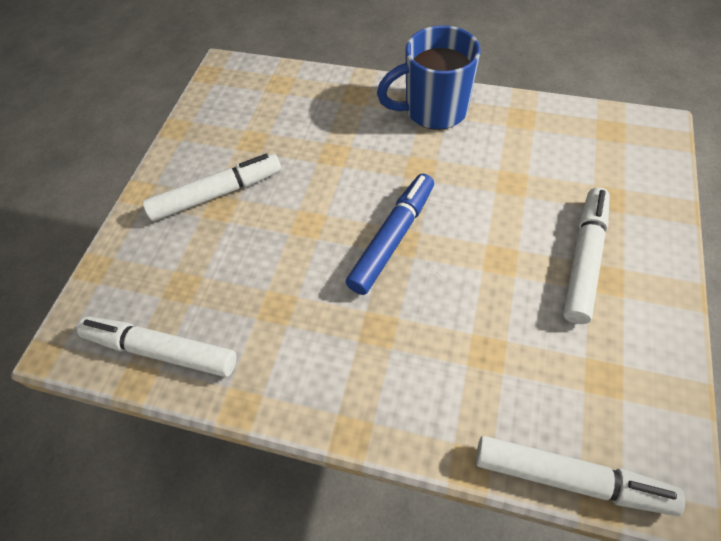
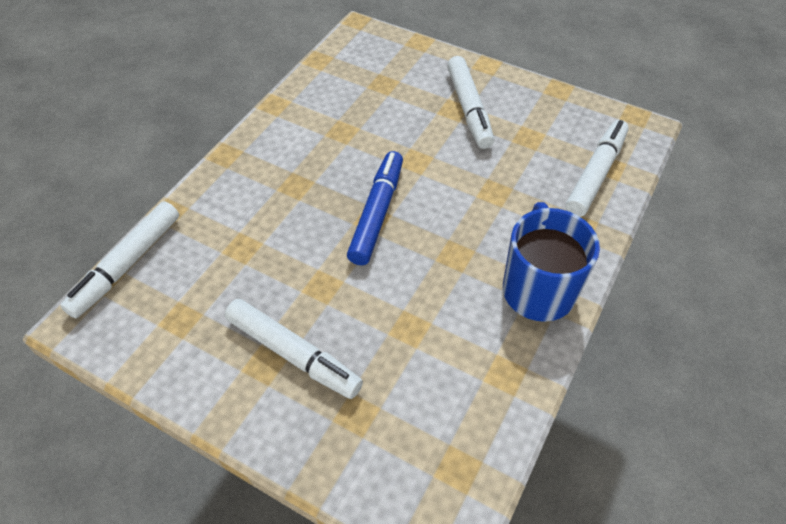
camera: 100 degrees right, 5 degrees down
(161, 350) = (335, 71): white marker -> white marker (596, 174)
(392, 238) = (377, 213): blue marker -> blue marker turned 120 degrees counterclockwise

